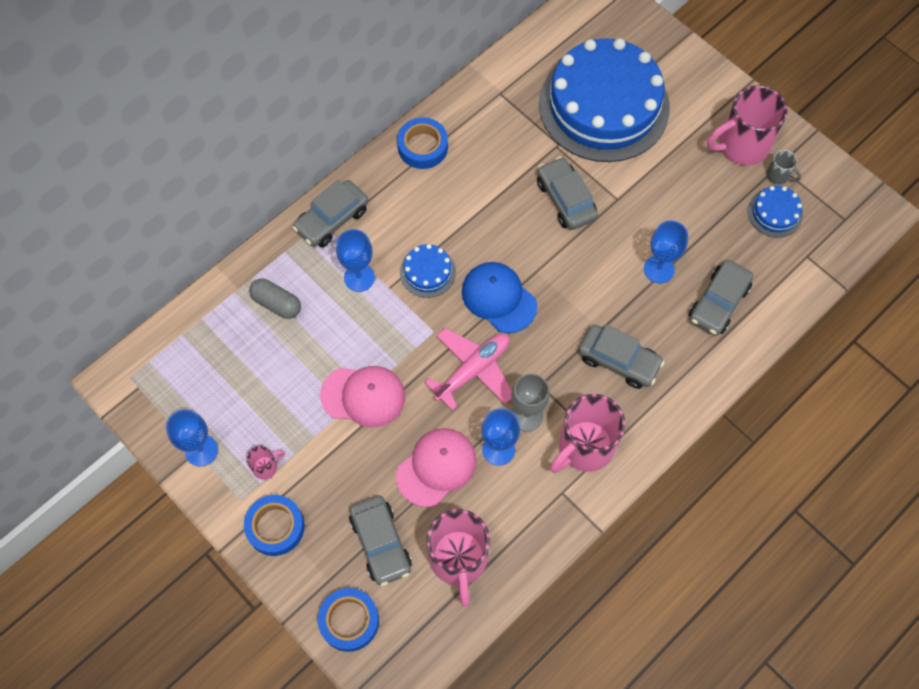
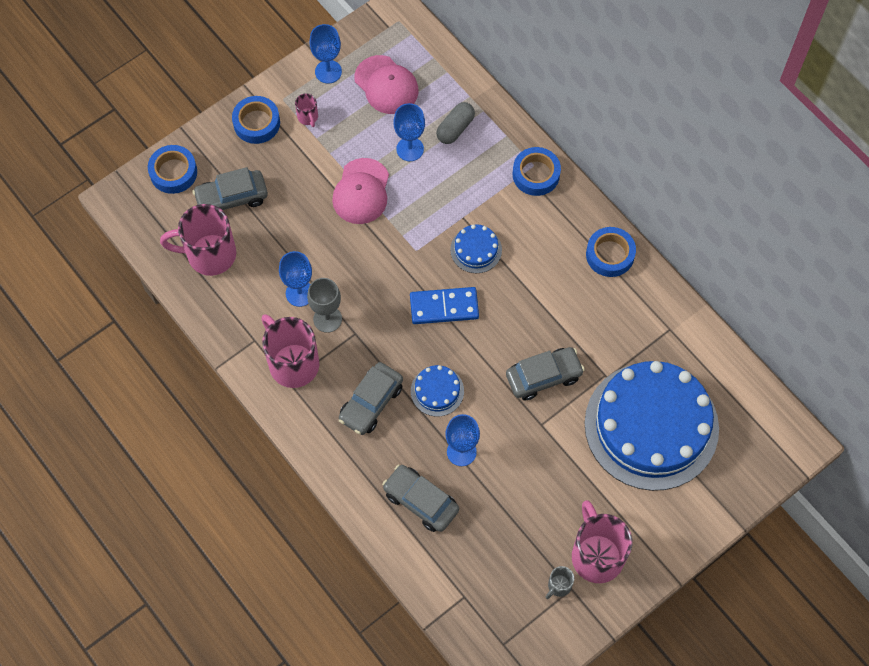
camera: 95 degrees right, 0 degrees up
(332, 219) = (536, 174): grey car -> blue tape
(359, 277) = (475, 194): blue goblet -> blue goblet (410, 149)
(436, 467) = (290, 244): pink cap -> pink cap (386, 85)
(473, 370) = (375, 279): pink plane -> none
(498, 298) = (444, 307): blue cap -> blue domino
(775, 213) = (515, 574): blue cake -> blue cake (437, 391)

